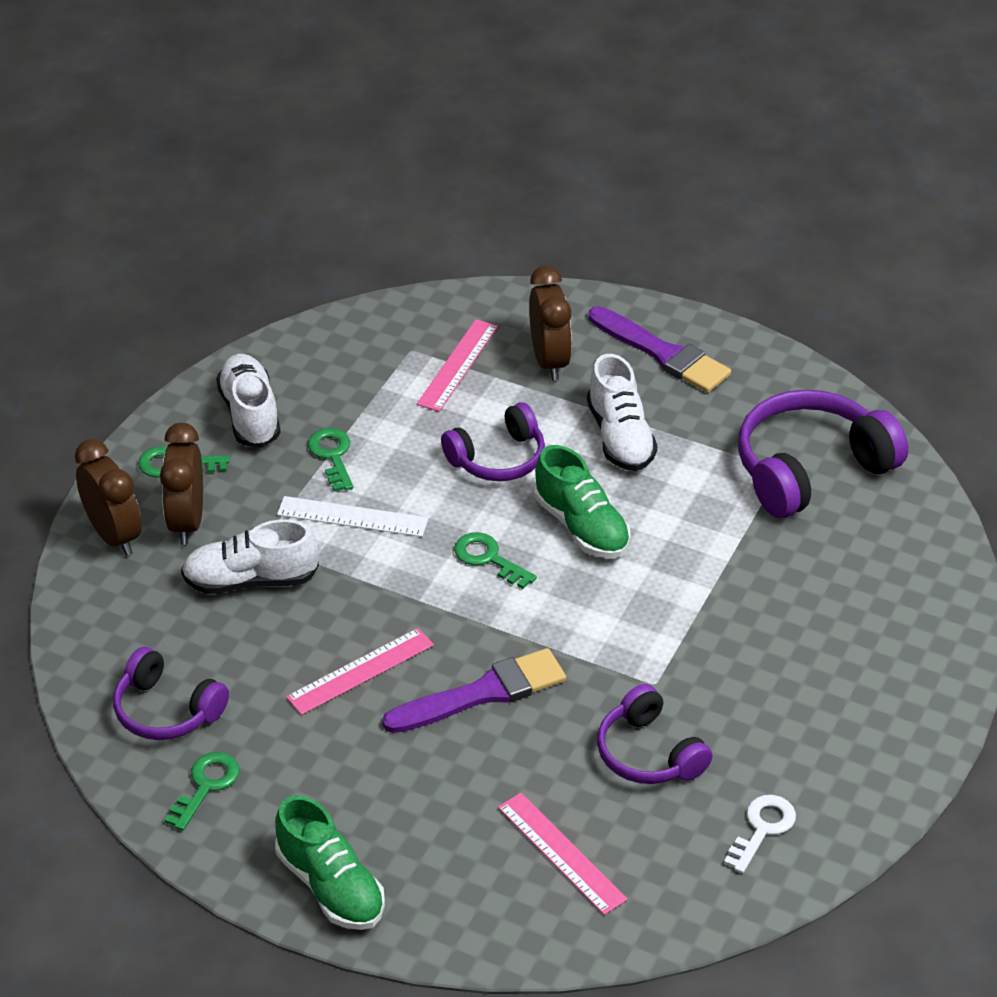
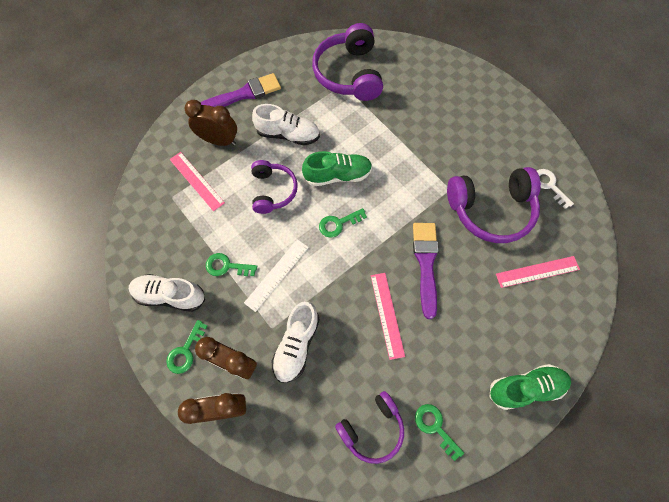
camera: 65 degrees left, 25 degrees up
(649, 753) = (490, 210): purple headphones -> purple headphones, size x1.61

